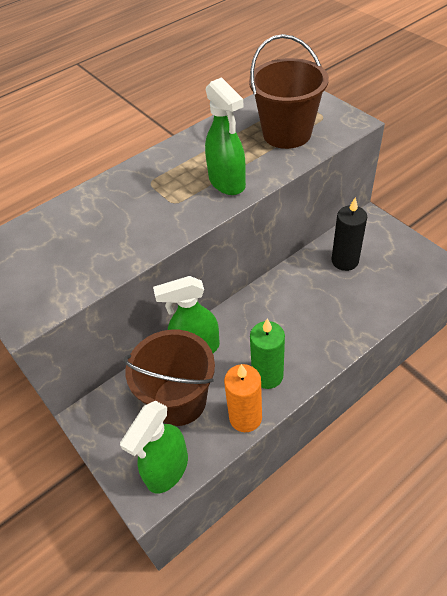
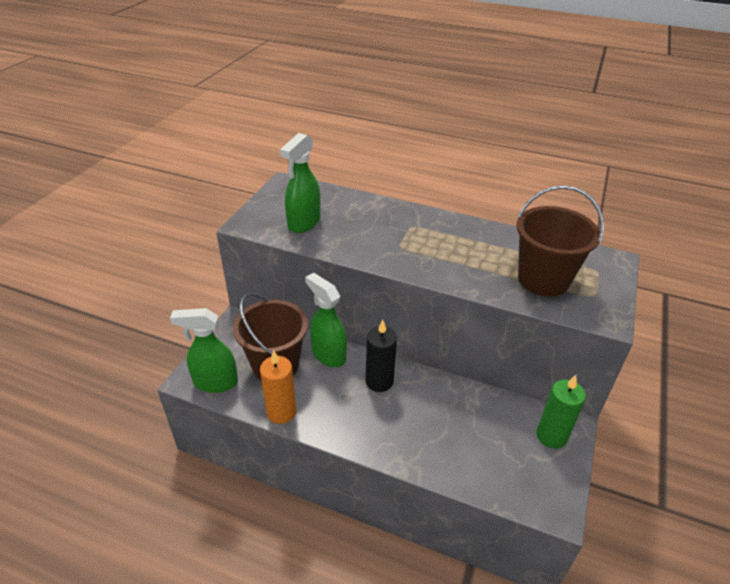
camera: 55 degrees right, 10 degrees down
(227, 182) = (446, 266): green spray bottle -> green spray bottle (303, 223)
(267, 375) = (329, 411): green candle -> green candle (551, 436)
(345, 261) = (496, 423): black candle -> black candle (379, 381)

